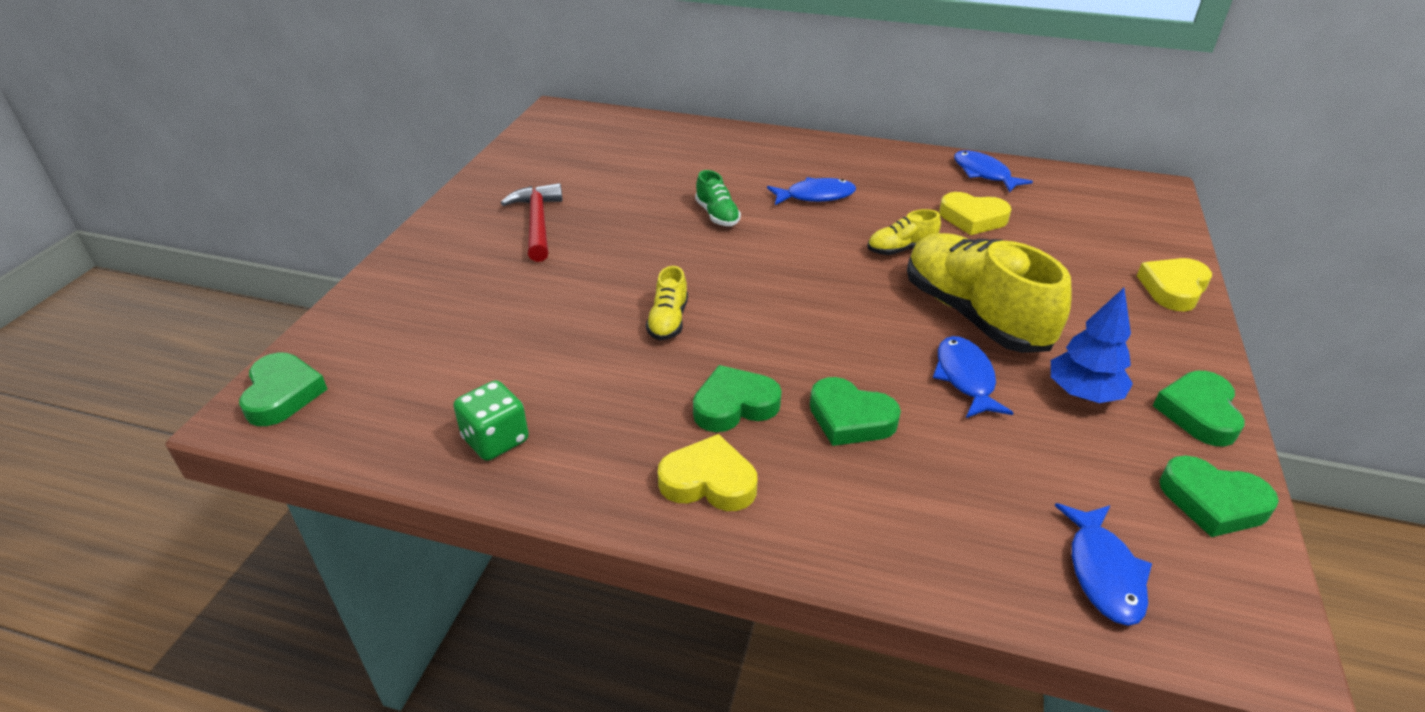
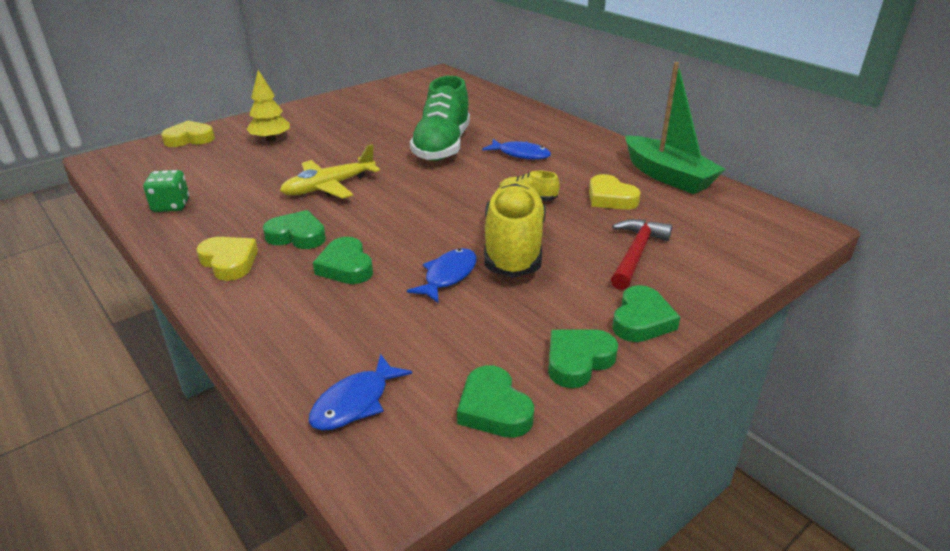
camera: 35 degrees right, 5 degrees down
(282, 394) = (124, 156): green heart -> green heart (641, 320)
(480, 282) = (270, 139): none -> yellow tree
(537, 223) = (340, 122): red hammer -> red hammer (636, 253)
(668, 321) = (329, 186): yellow shoe -> yellow plane
(717, 215) = (442, 146): green shoe -> green shoe, size x2.20
(984, 174) = (667, 176): blue fish -> green boat
(1083, 393) = (511, 315): blue tree -> none
(1173, 288) = (699, 288): yellow heart -> yellow heart (189, 139)

